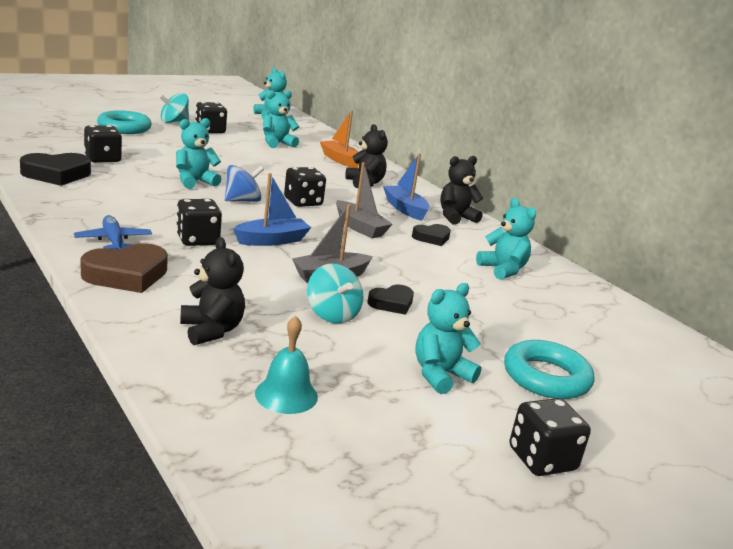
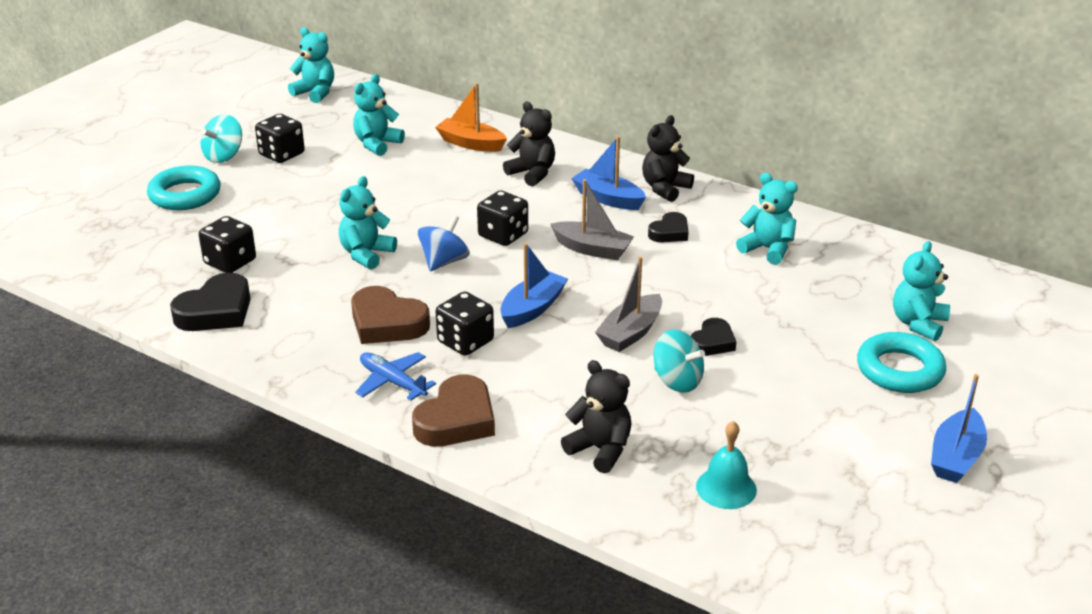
camera: 20 degrees left, 10 degrees up
(157, 214) = (387, 323): none -> brown heart
(440, 375) = (820, 408): turquoise teddy bear -> turquoise teddy bear (918, 324)
(542, 459) = (955, 457): black dice -> blue boat

